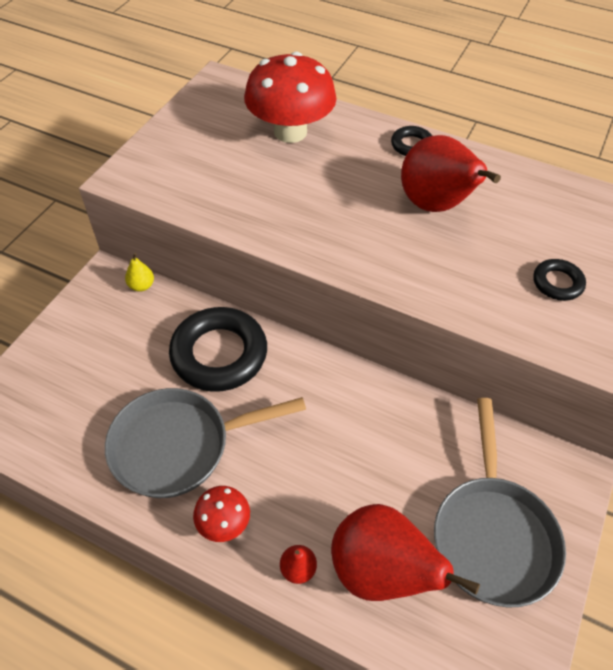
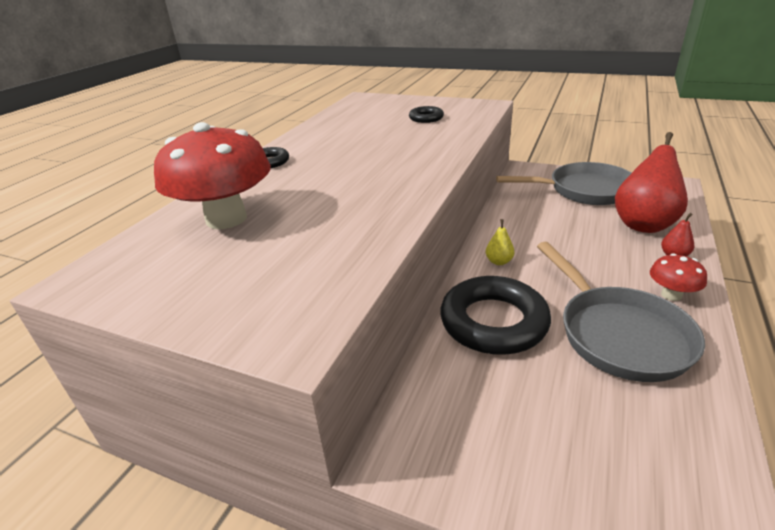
camera: 90 degrees left, 20 degrees down
(141, 286) = (406, 410): yellow pear -> yellow pear (499, 261)
(436, 206) = (351, 151): red pear -> none

